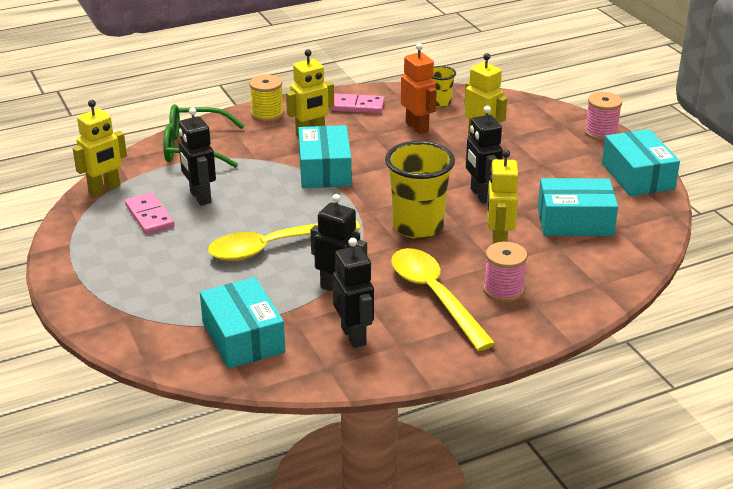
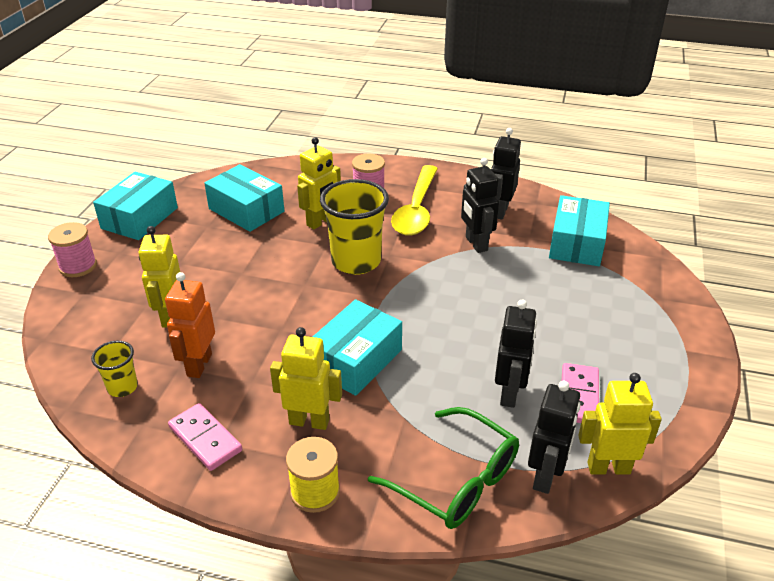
camera: 140 degrees left, 5 degrees up
(273, 247) = (490, 301): yellow spoon -> none
(481, 195) = (270, 262): black robot -> black robot (545, 476)

